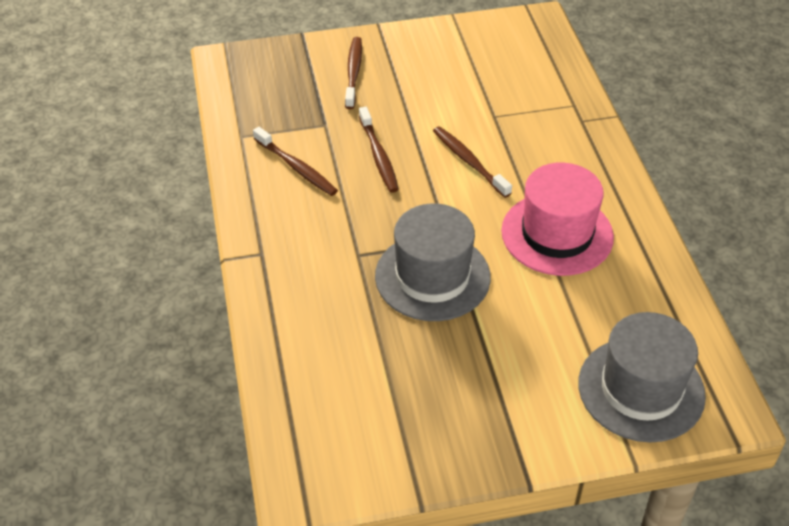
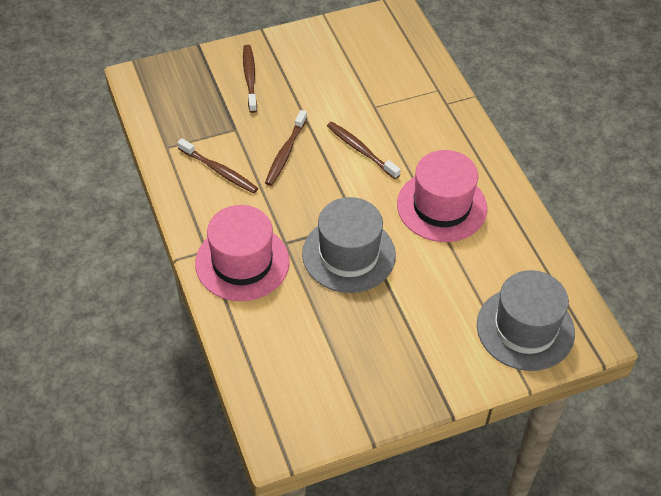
camera: 10 degrees left, 5 degrees up
(301, 271) = (242, 262): none -> pink hat
(378, 156) = (285, 153): brown toothbrush -> brown toothbrush turned 45 degrees clockwise

